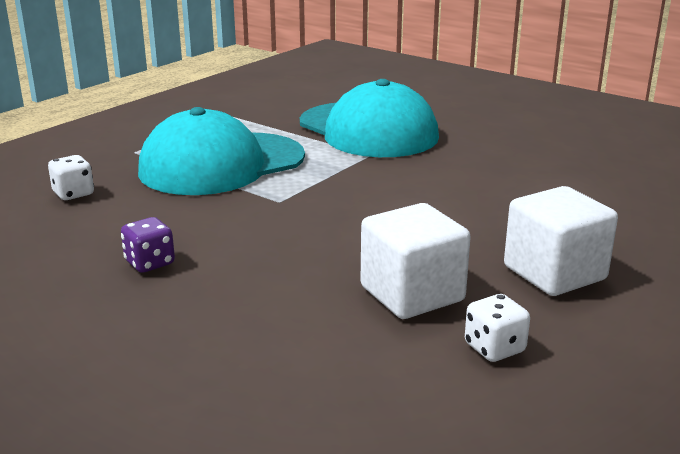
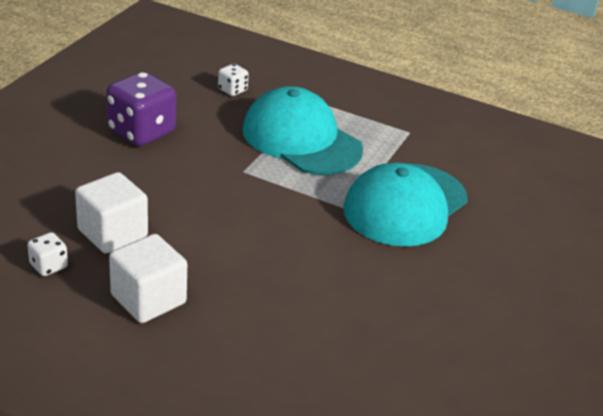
camera: 75 degrees right, 10 degrees up
(150, 263) = (141, 132): purple dice -> purple dice, size x2.10

